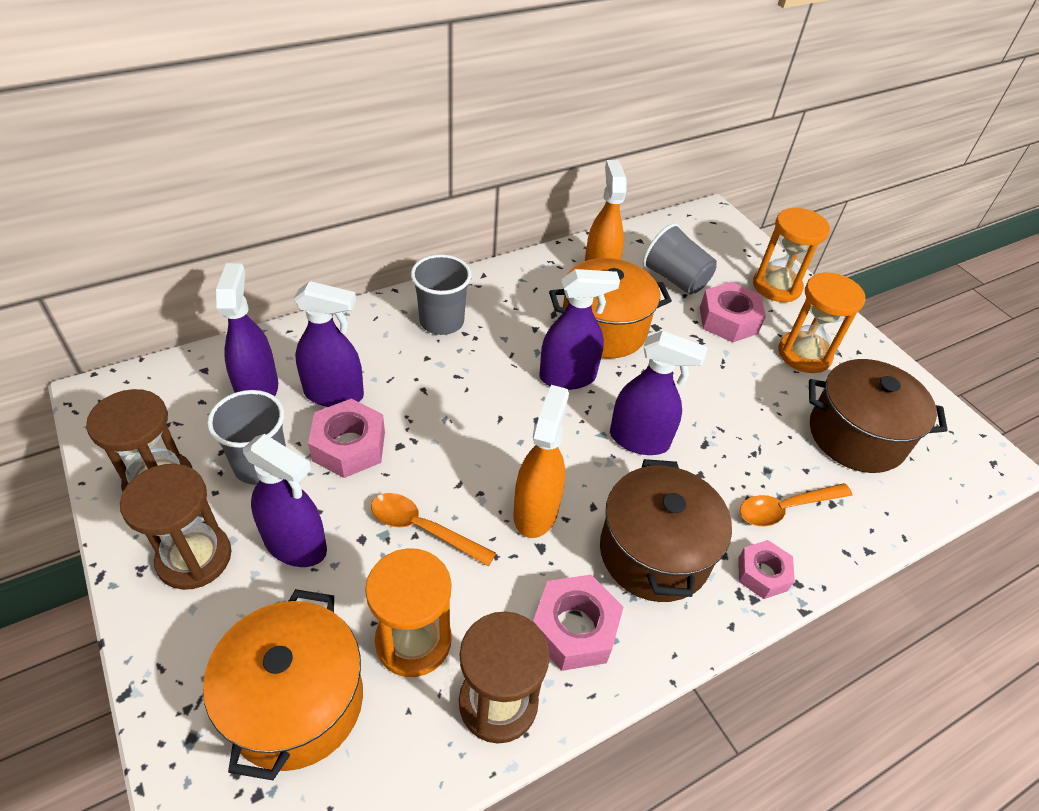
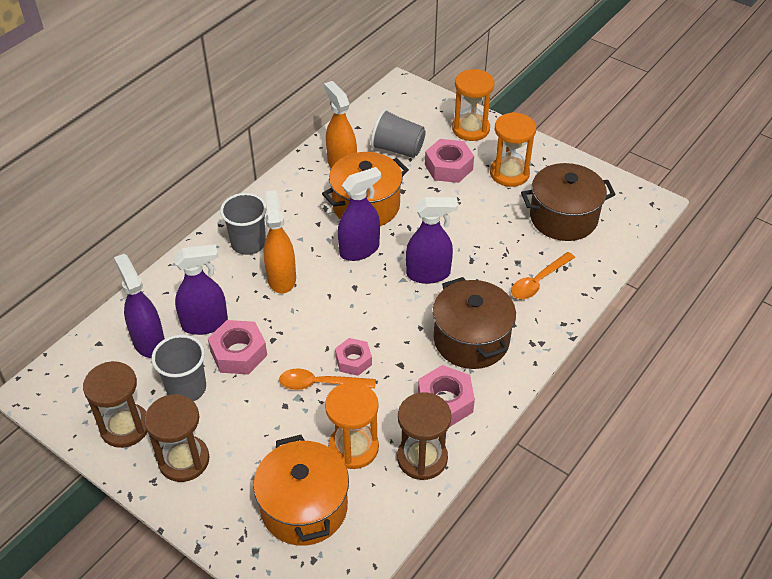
camera: 20 degrees left, 0 degrees up
(296, 545) = (245, 426): purple spray bottle -> none
(536, 511) = (386, 345): orange spray bottle -> orange spray bottle (281, 278)
(762, 574) = (540, 326): pink nut -> pink nut (353, 360)

